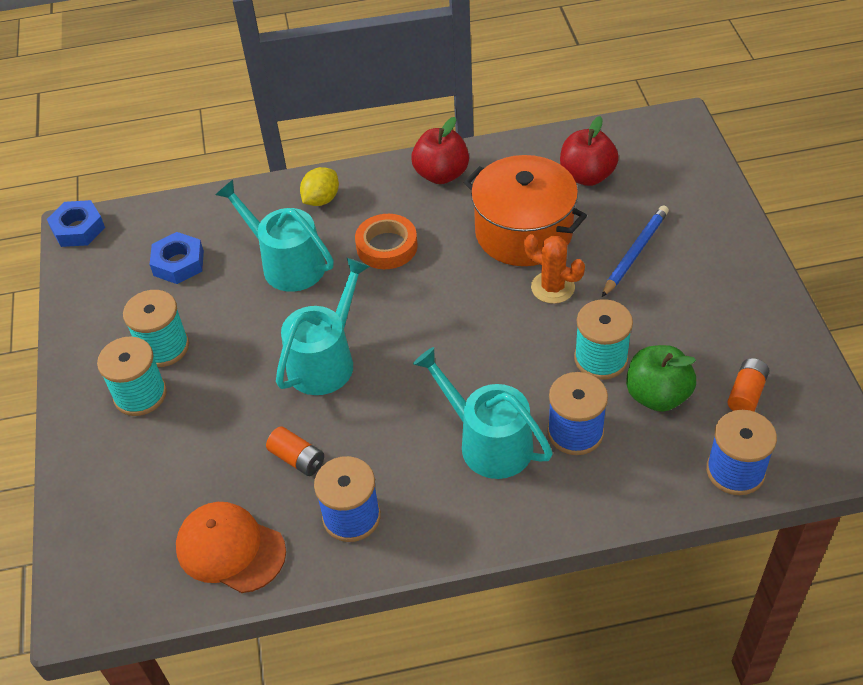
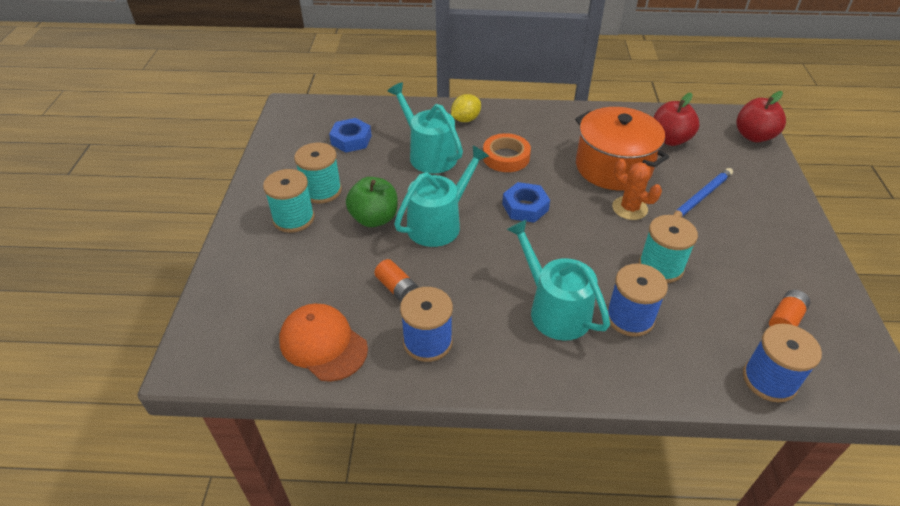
camera: 10 degrees right, 5 degrees down
(78, 229) = (289, 107): blue nut -> blue nut (525, 207)
(441, 174) = (558, 119): red apple -> red apple (754, 136)
(657, 395) = (705, 304): green apple -> green apple (374, 218)

